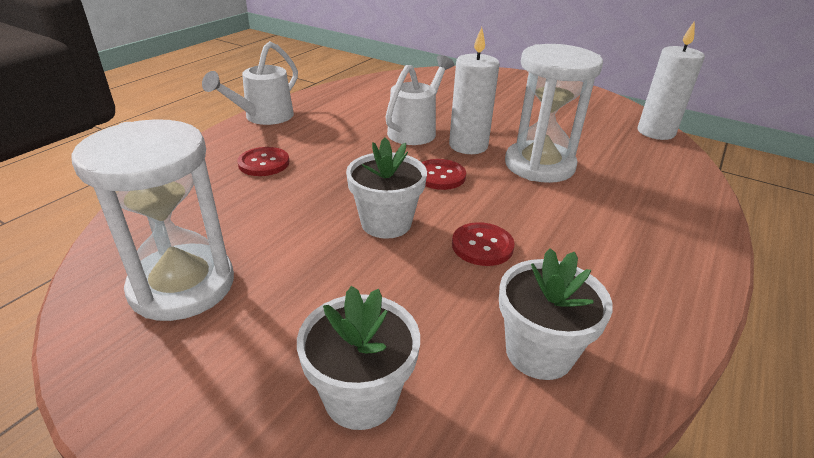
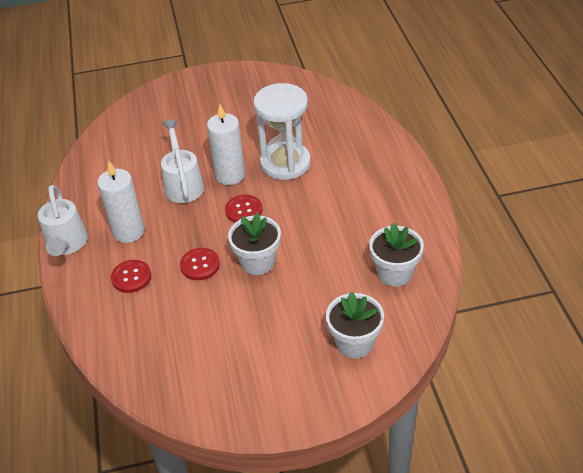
camera: 40 degrees left, 10 degrees up
(182, 285) = (214, 368): white hourglass -> none
(482, 246) = (317, 239): red button -> red button (200, 265)
(655, 132) = (318, 89): white candle -> white candle (128, 231)

